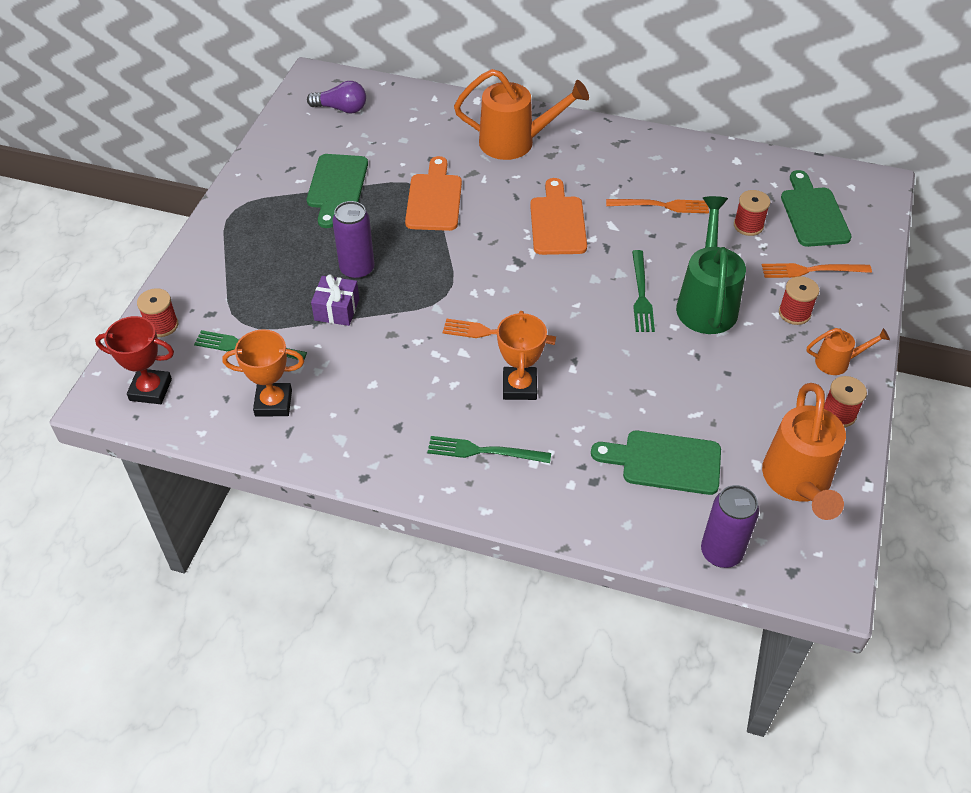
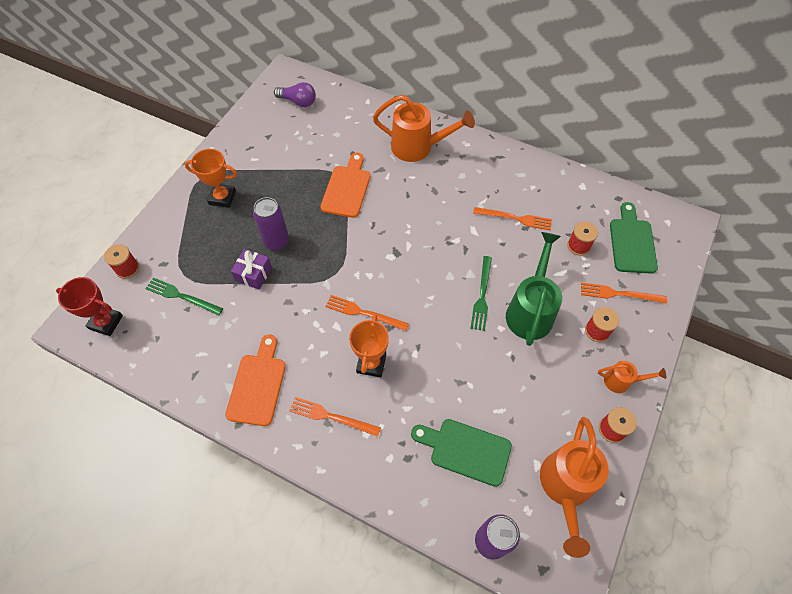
camera: 10 degrees right, 10 degrees up
(273, 403) = (189, 348): orange trophy -> orange trophy (222, 197)
(337, 186) = (279, 167): green cutting board -> none
(485, 451) = (332, 417): green fork -> orange fork
(557, 222) = (433, 222): orange cutting board -> orange cutting board (257, 385)

